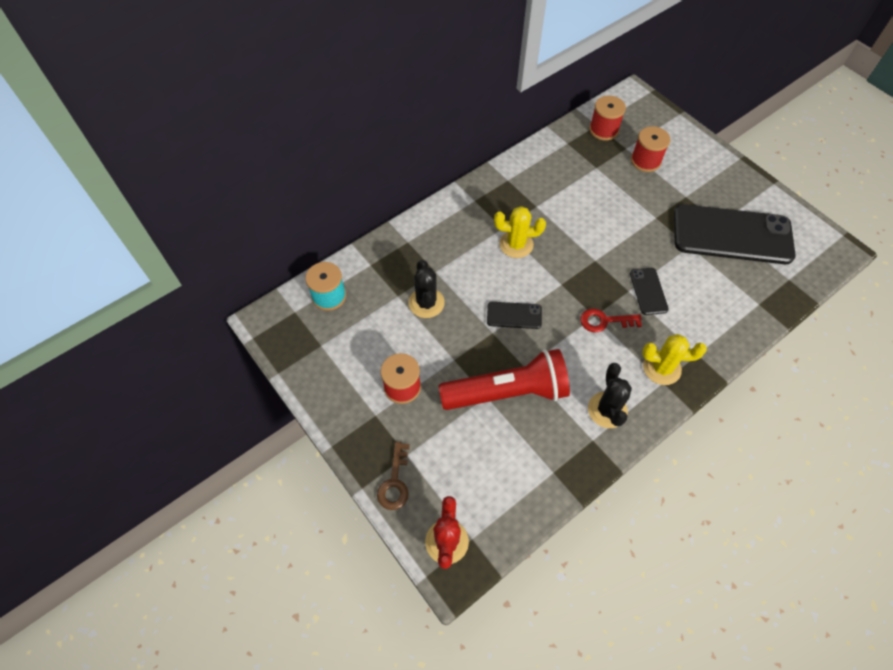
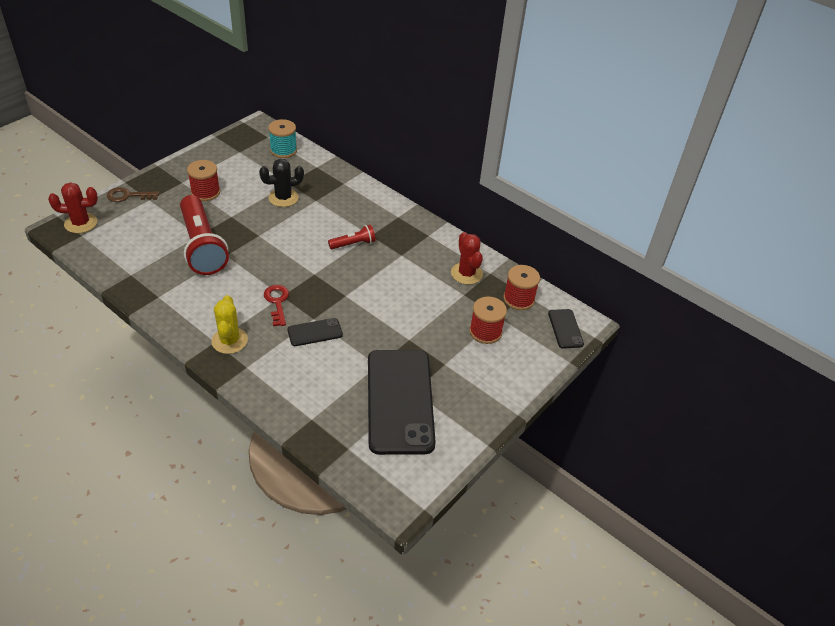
camera: 75 degrees right, 15 degrees down
(514, 315) = (277, 246): black phone -> black phone (565, 329)
(516, 244) = (353, 244): yellow cactus -> red flashlight
(567, 160) = (466, 273): none -> red cactus
(607, 410) = (186, 305): black cactus -> none

